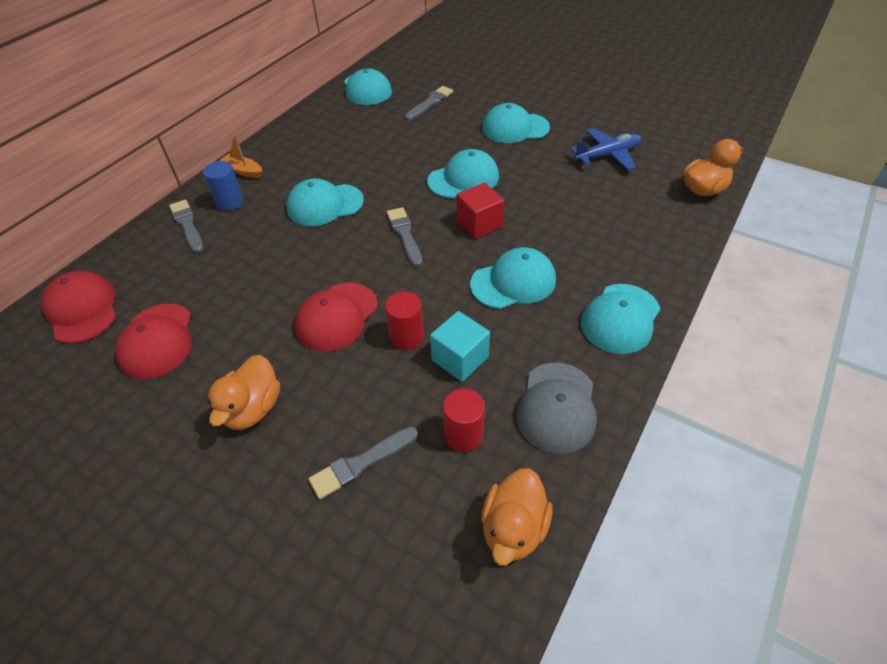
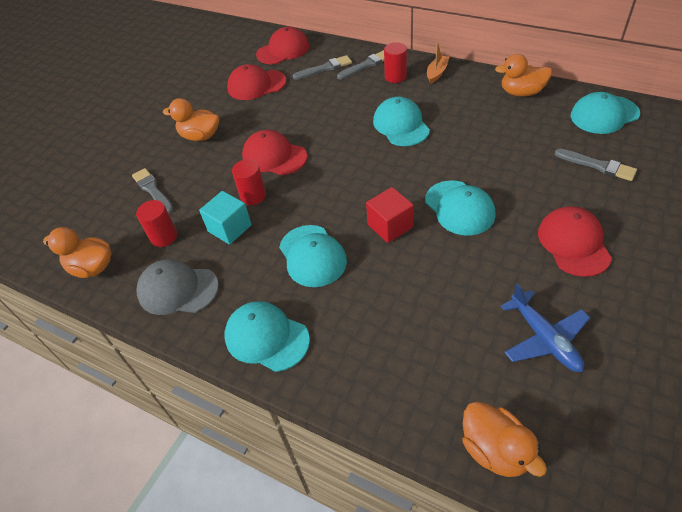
camera: 90 degrees right, 0 degrees up
(230, 202) = (395, 77): blue cylinder -> red cylinder
(312, 124) = (521, 92): none -> orange duck
(404, 235) = (368, 178): grey brush -> grey brush (325, 68)
(515, 128) = (573, 243): turquoise cap -> red cap

